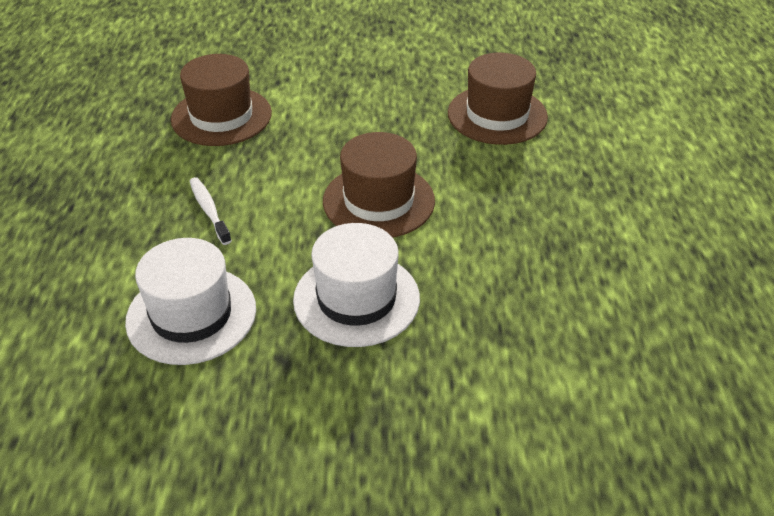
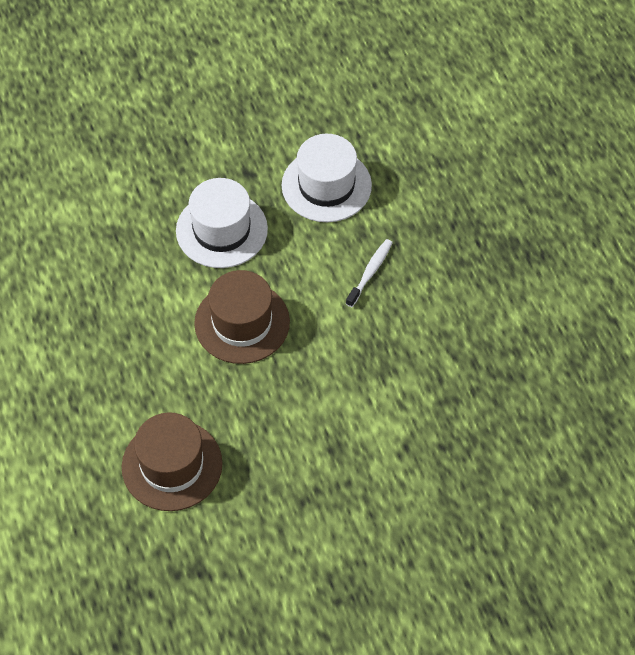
camera: 160 degrees right, 15 degrees up
(209, 210) = (370, 272): white toothbrush -> white toothbrush turned 105 degrees counterclockwise
(221, 116) = (429, 380): brown hat -> none

